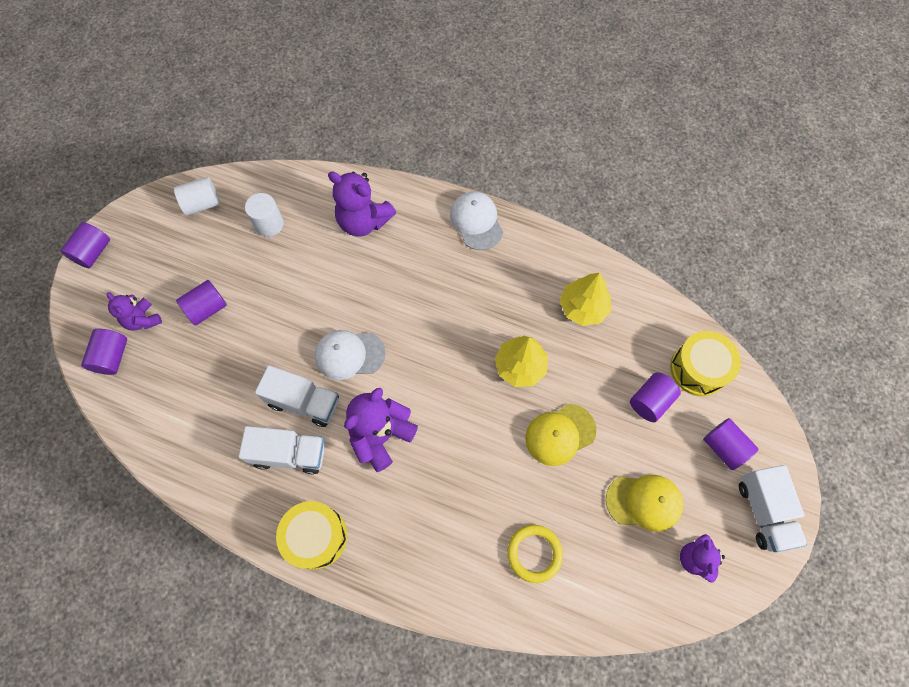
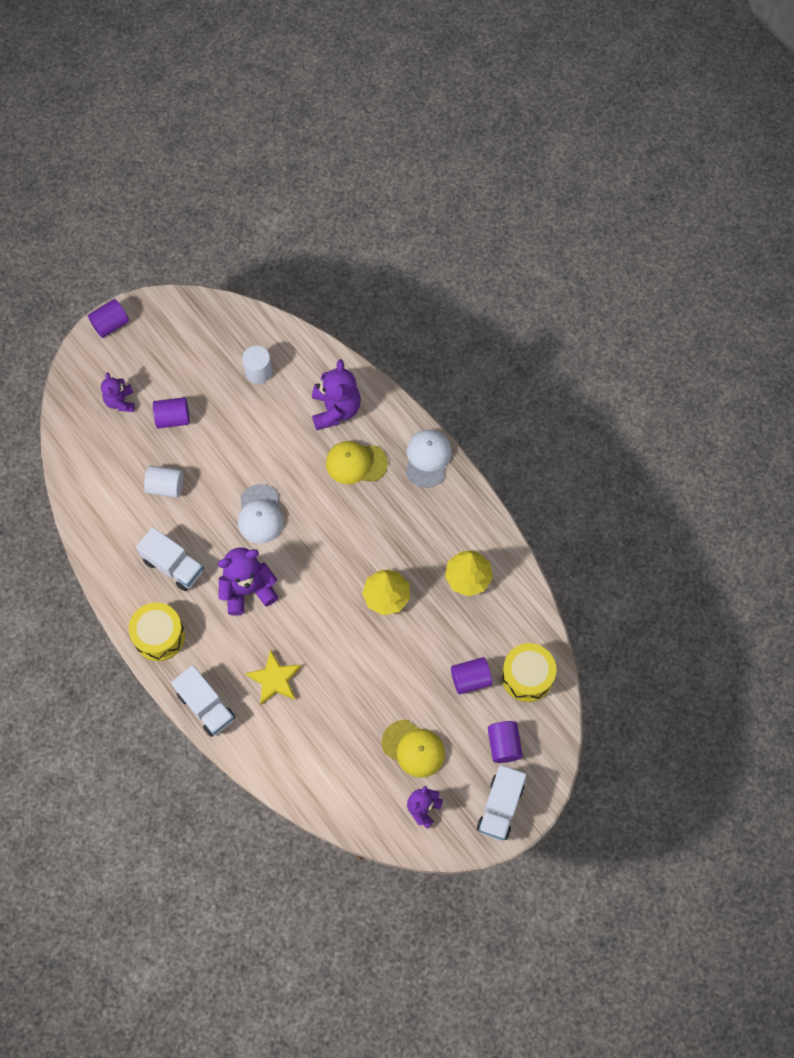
camera: 30 degrees right, 0 degrees up
(112, 357) = (84, 420): purple cylinder -> none
(202, 204) = (215, 326): white cylinder -> white cylinder (165, 486)
(304, 402) = (205, 532): white truck -> white truck (206, 706)
(349, 354) = (260, 514): white cap -> white cap turned 120 degrees counterclockwise
(363, 221) = (335, 409): purple teddy bear -> purple teddy bear turned 150 degrees counterclockwise
(464, 512) = (275, 679): none -> yellow star
(534, 553) = (307, 737): yellow ring -> none
(560, 434) = (383, 664): yellow cap -> yellow cap (356, 463)

